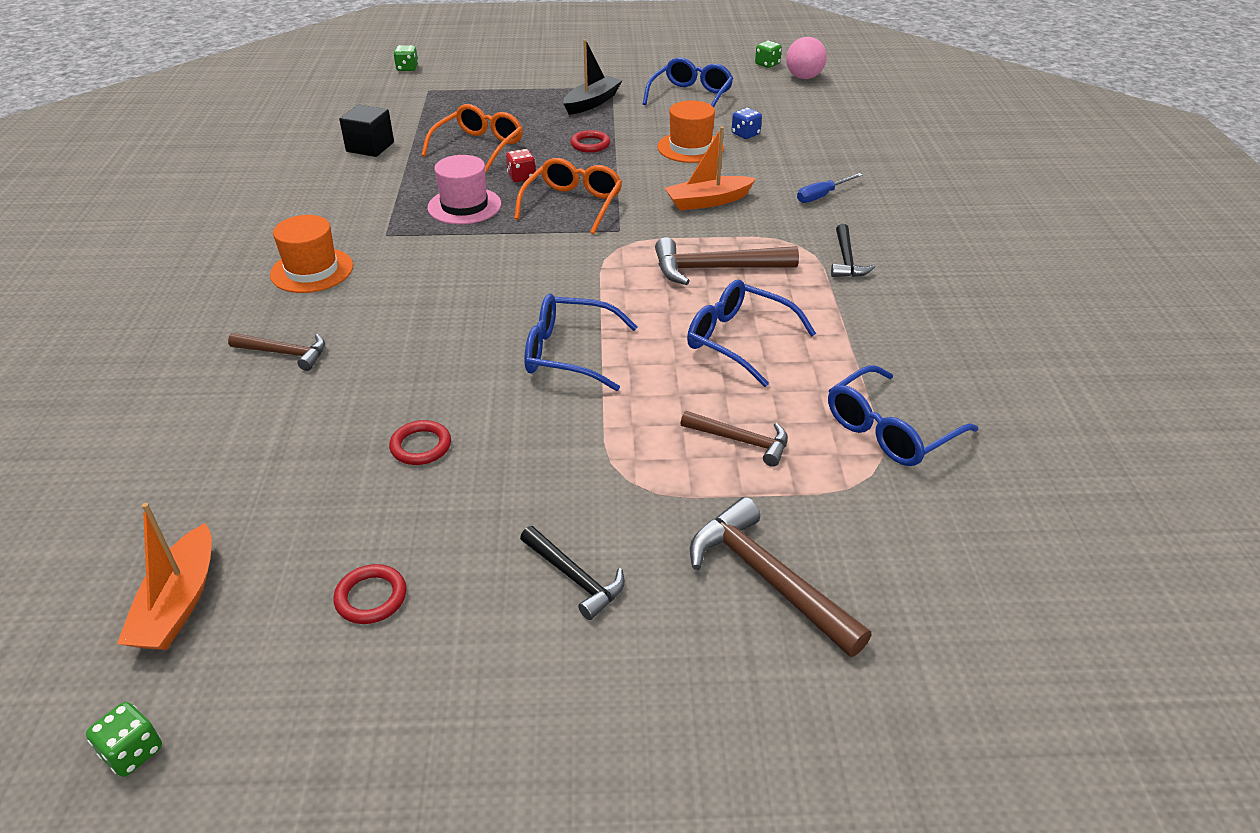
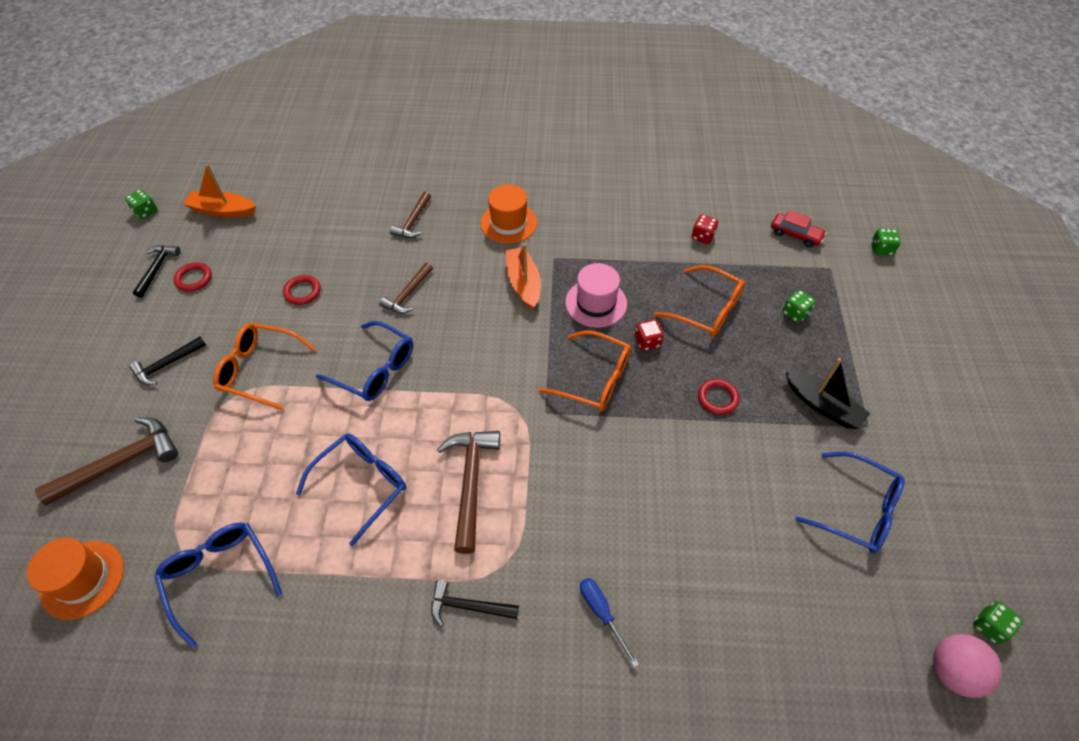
camera: 95 degrees right, 15 degrees up
(333, 667) = (157, 269): none -> black hammer
(370, 147) = (702, 236): black cube -> red dice
(379, 102) = (795, 235): none -> red car
(485, 108) = (795, 313): none -> green dice
(569, 353) = (374, 369): blue glasses -> blue glasses turned 105 degrees clockwise
(578, 461) = (260, 370): none -> orange glasses
(690, 147) = (716, 492): orange hat -> orange hat (82, 579)
(708, 201) = (595, 493): orange boat -> orange boat (523, 283)
(741, 441) = (245, 467): brown hammer -> brown hammer (408, 294)
(745, 134) = (754, 557): blue dice -> none

